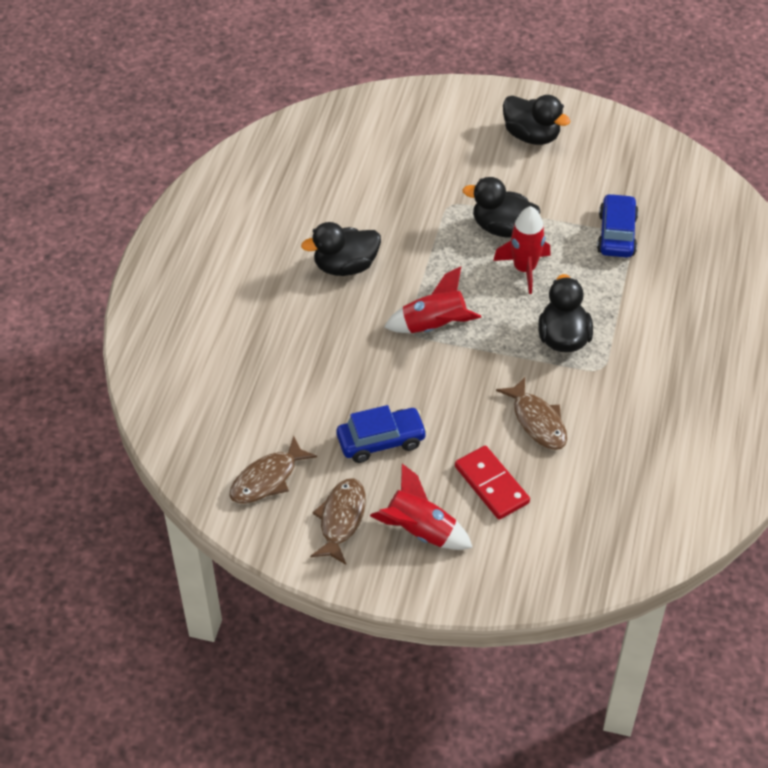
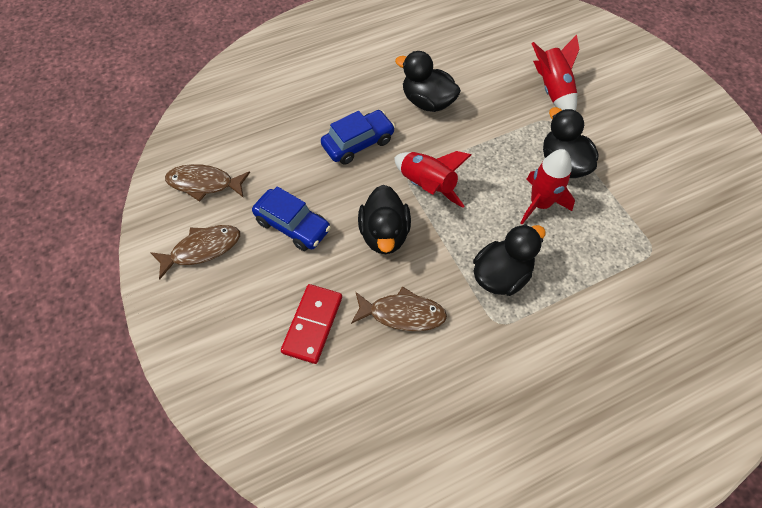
camera: 50 degrees right, 10 degrees up
(420, 531) = (230, 306): red rocket -> red rocket (552, 90)
(531, 136) = (669, 122): black duck -> black duck (384, 234)
(537, 421) = (402, 314): brown fish -> brown fish turned 105 degrees counterclockwise
(616, 234) = (644, 240): blue car -> blue car (358, 143)

